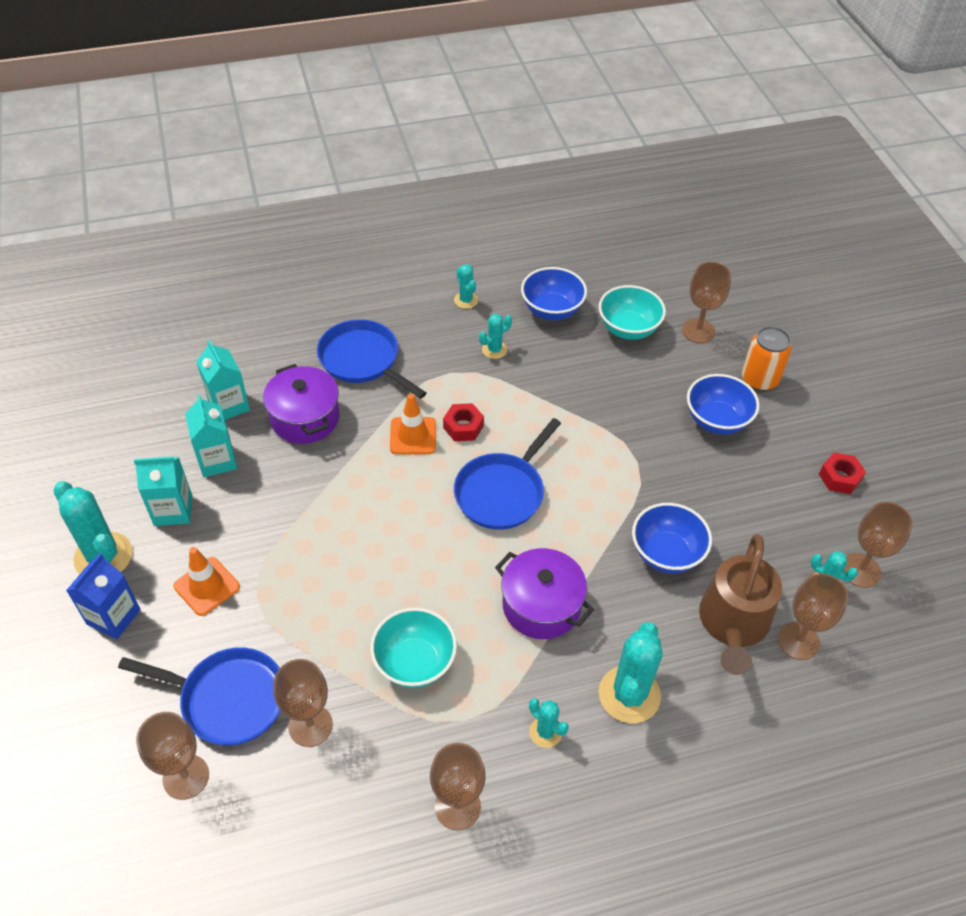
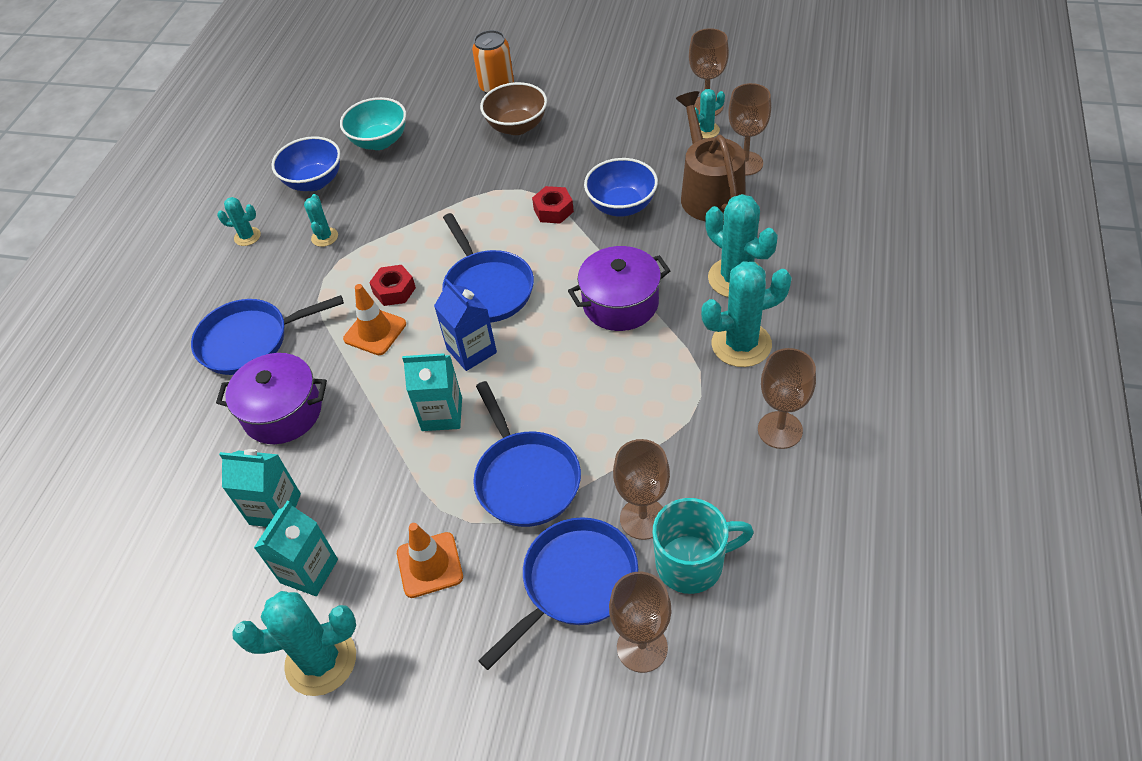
camera: 55 degrees left, 0 degrees up
(113, 617) = (409, 670): blue carton -> blue carton (471, 351)
(229, 405) = (209, 476): turquoise carton -> turquoise carton (442, 414)
(280, 785) = (692, 563): none -> turquoise mug
(314, 616) = (525, 478): none -> blue pan
(414, 662) = (623, 414): turquoise bowl -> none
(545, 732) = (741, 344): turquoise cactus -> turquoise cactus, size x1.92
(698, 331) = (419, 101): brown goblet -> none
(717, 420) = (517, 126): blue bowl -> brown bowl
(733, 624) = (709, 193): brown watering can -> brown watering can turned 150 degrees counterclockwise
(839, 477) = (620, 83): red nut -> red nut (553, 210)

